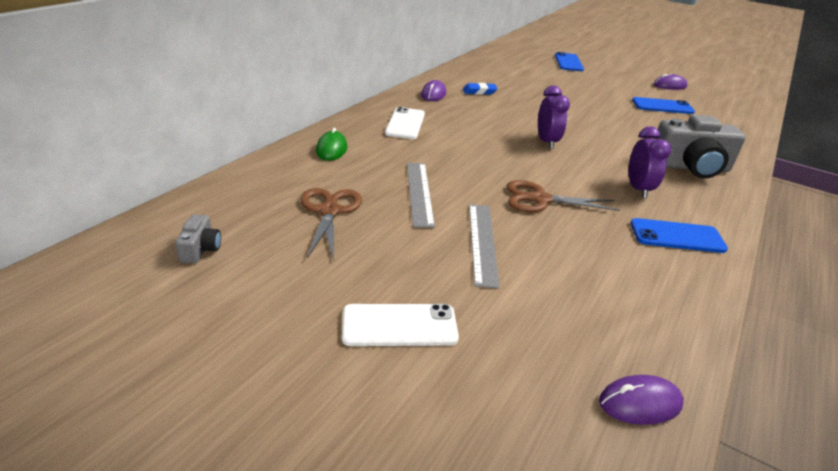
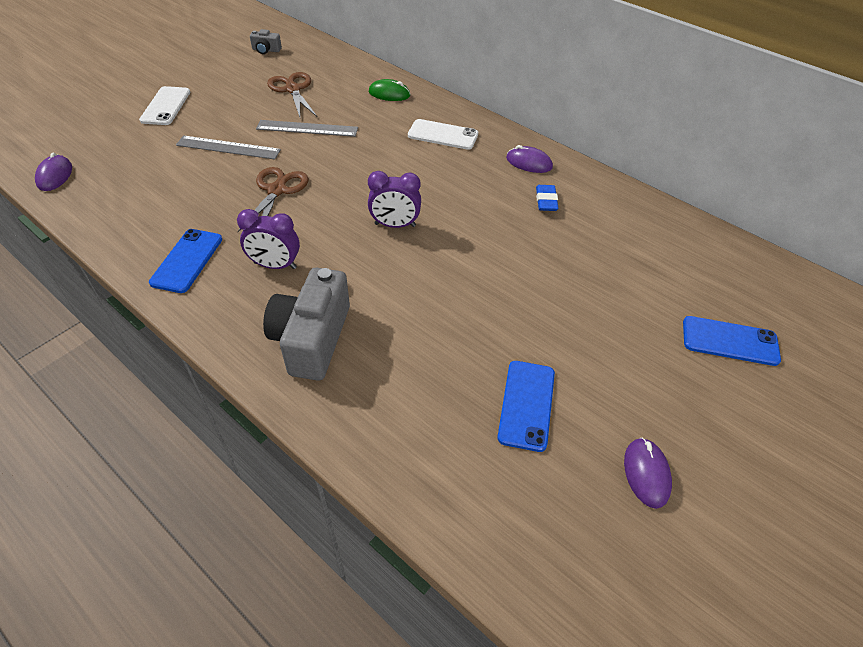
camera: 100 degrees right, 15 degrees up
(329, 211) = (292, 89): brown scissors -> brown scissors turned 120 degrees counterclockwise

